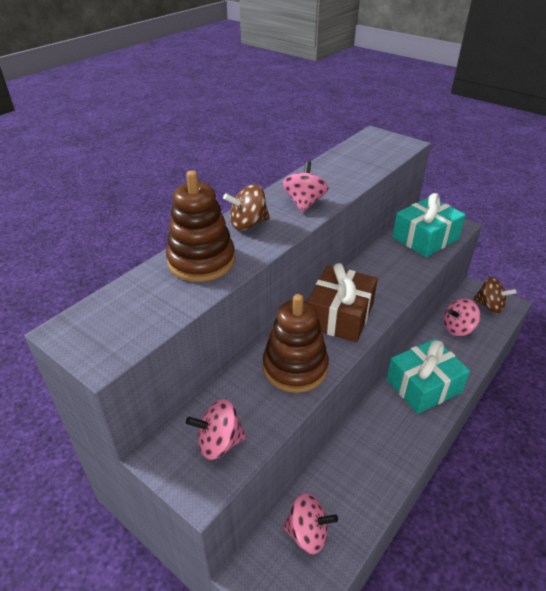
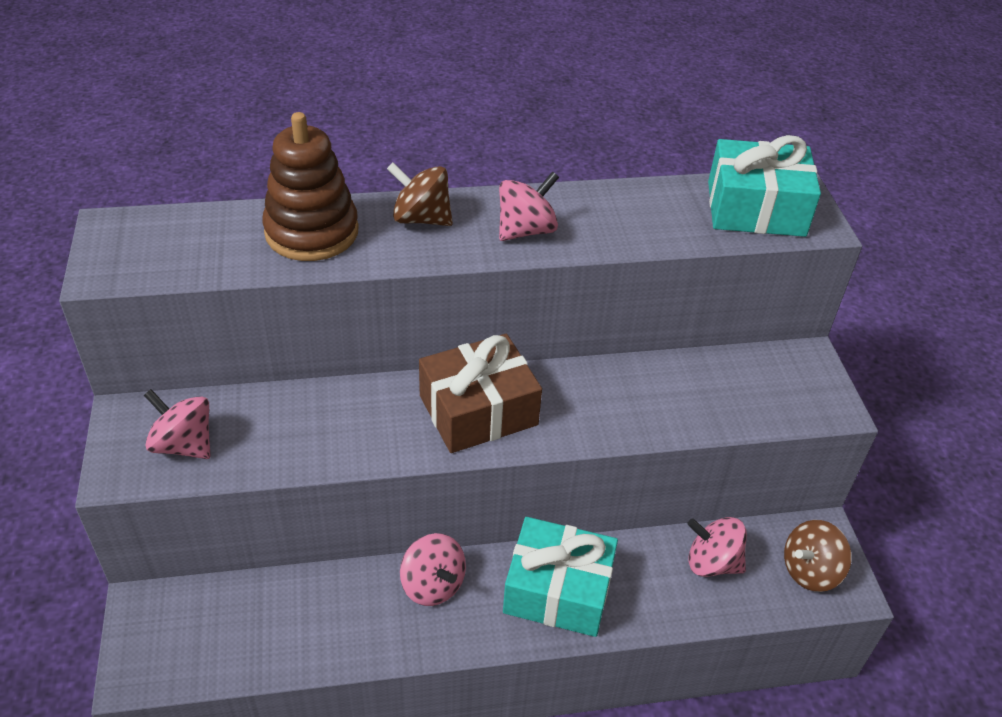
camera: 40 degrees right, 5 degrees up
(295, 367) = (348, 429): brown stacking toy -> none
(307, 533) = (231, 621): pink spinning top -> pink spinning top (433, 585)
(425, 238) = (747, 392): turquoise gift -> turquoise gift (756, 209)
(489, 306) = (810, 571): brown spinning top -> brown spinning top turned 75 degrees clockwise

